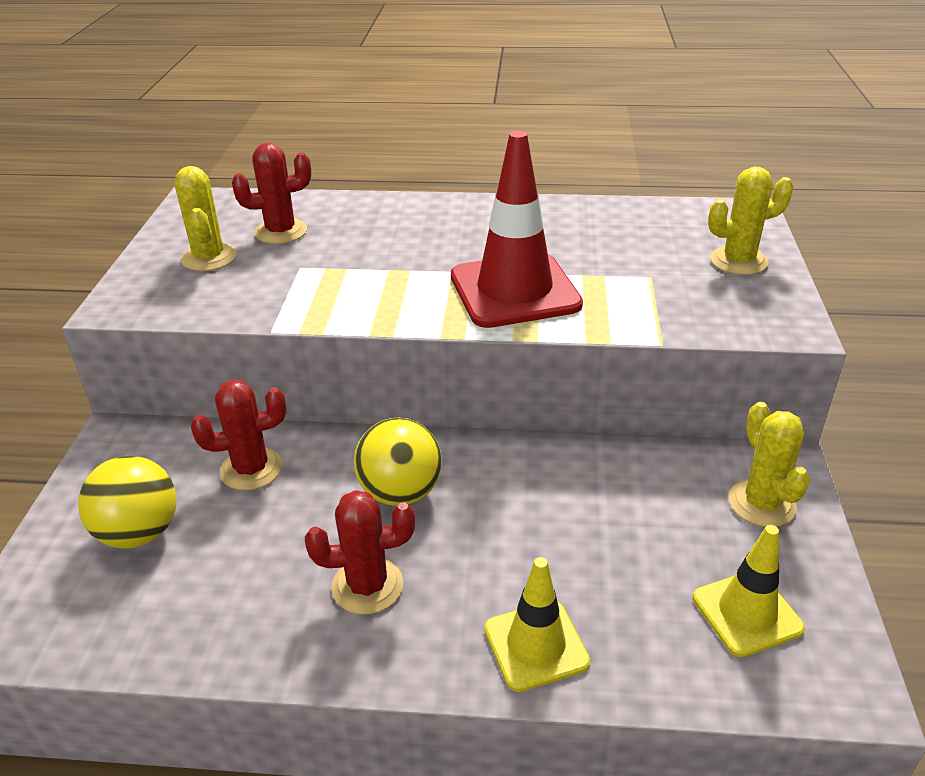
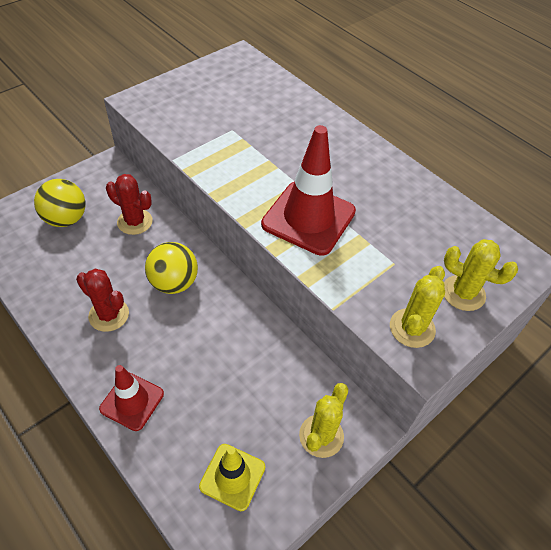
camera: 40 degrees right, 15 degrees up
(209, 258) = (201, 97): yellow cactus -> yellow cactus (412, 328)
(281, 232) = (251, 101): red cactus -> none
(536, 645) = (132, 401): yellow traffic cone -> red traffic cone

